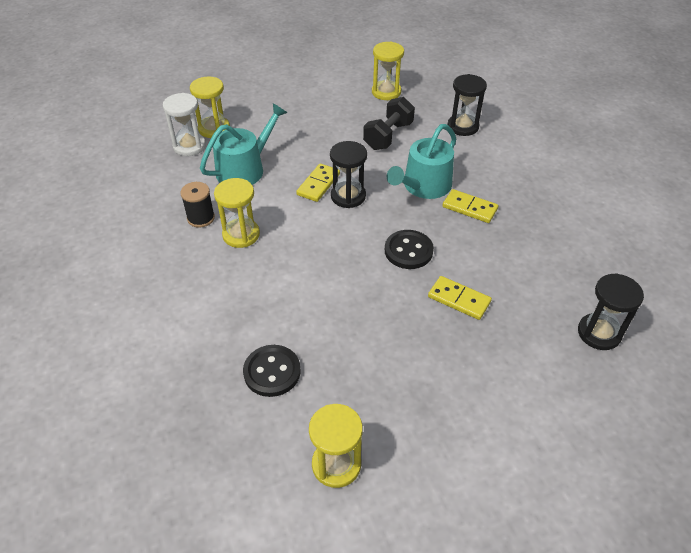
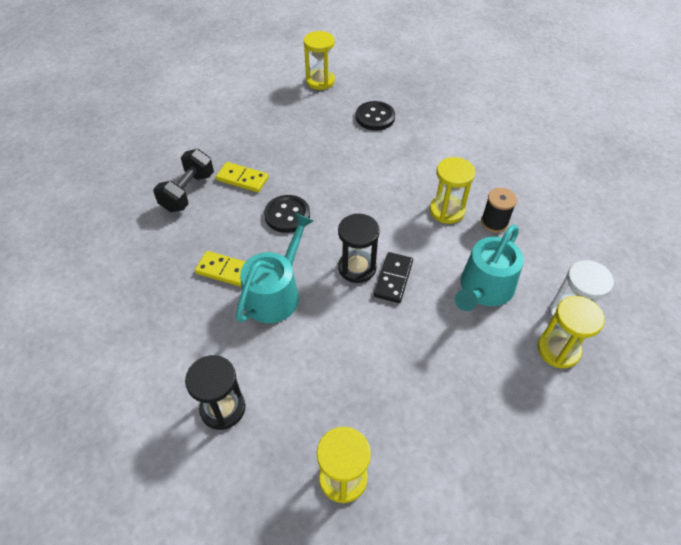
camera: 170 degrees right, 5 degrees up
(318, 184) = (393, 279): yellow domino -> black domino
(388, 136) = (326, 372): black dumbbell -> black dumbbell (188, 192)
(599, 333) = (133, 168): black hourglass -> none

